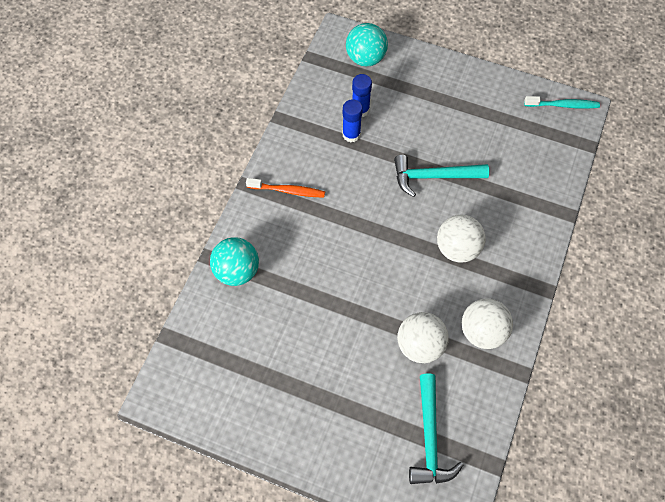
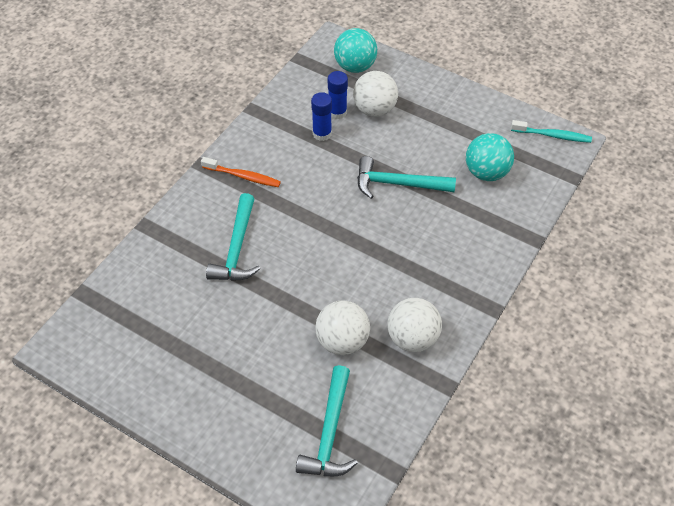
camera: 10 degrees right, 10 degrees down
(237, 271) = (171, 243): turquoise ball -> turquoise ball (486, 172)
(300, 266) = (237, 248): none -> turquoise hammer
(457, 248) = (406, 255): white ball -> white ball (374, 109)

